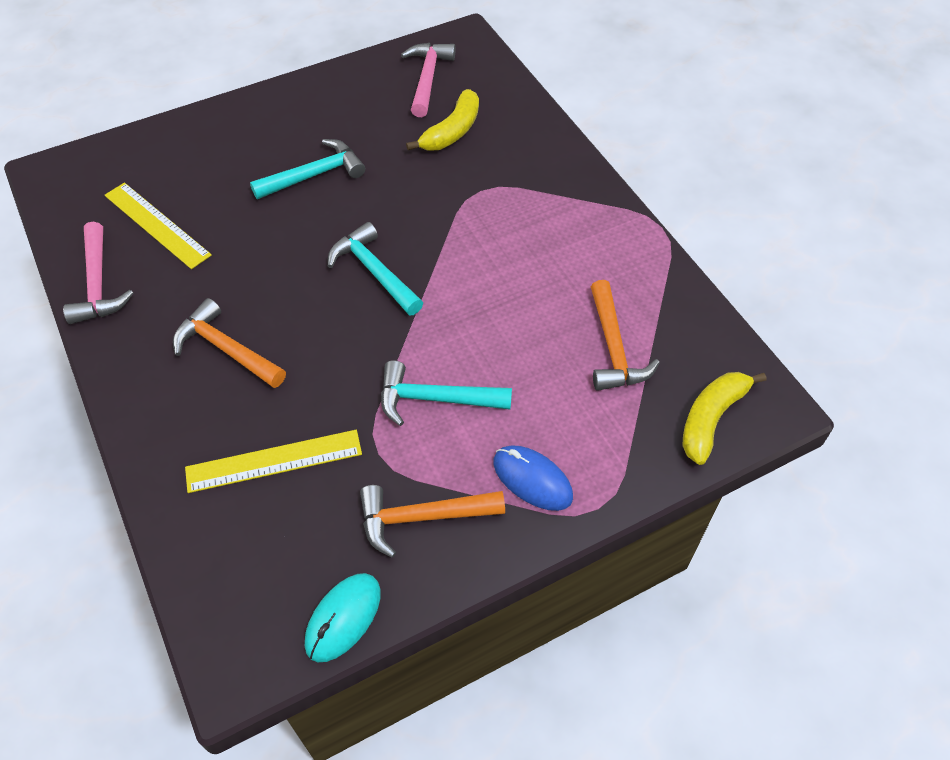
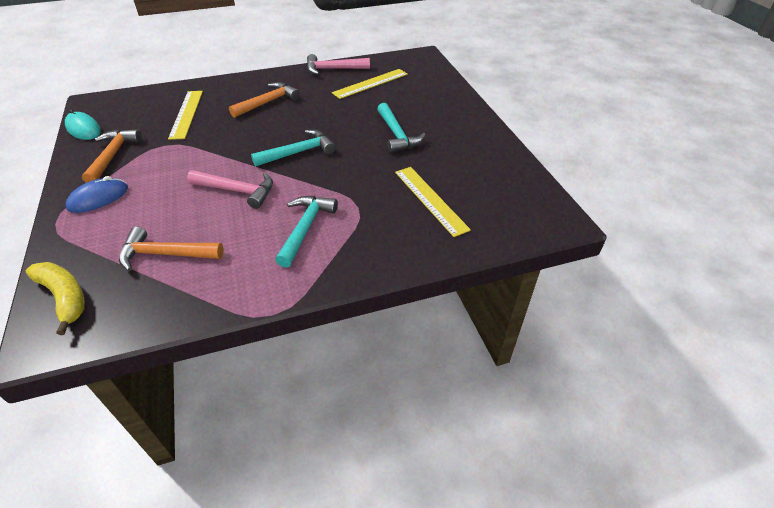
camera: 100 degrees right, 10 degrees down
(428, 79) = (500, 193): pink hammer -> pink hammer (237, 191)
(435, 399) = (184, 167): turquoise hammer -> turquoise hammer (305, 228)
(452, 131) = (430, 199): yellow banana -> yellow ruler

